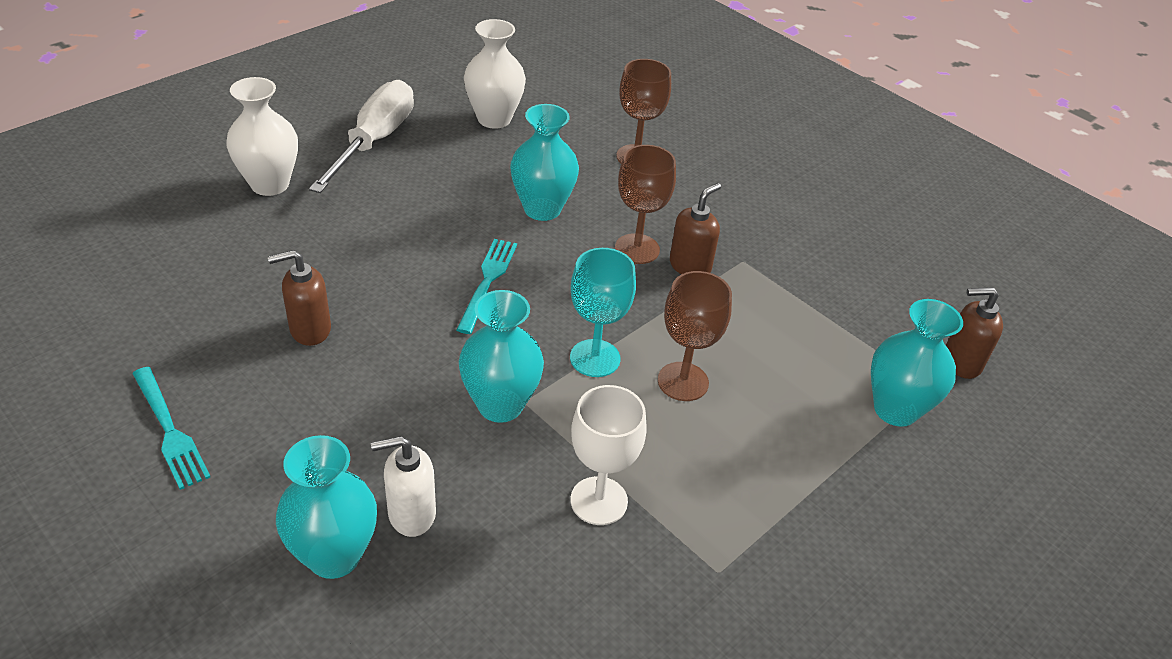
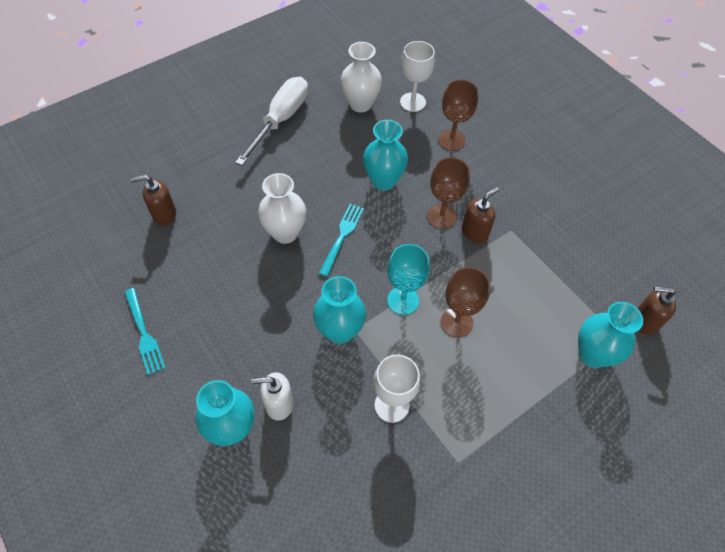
camera: 10 degrees right, 15 degrees up
(270, 184) = (213, 152): white vase -> white vase (285, 233)
(310, 330) = (229, 266): brown soap dispenser -> brown soap dispenser (164, 214)
(572, 114) = (412, 102): none -> white goblet

